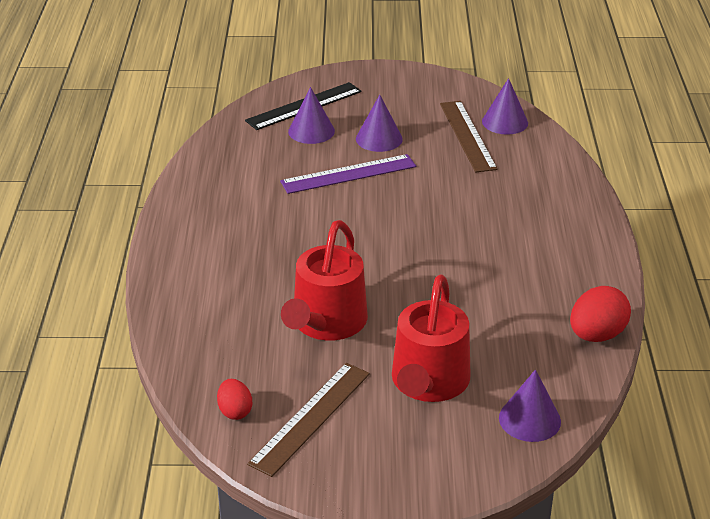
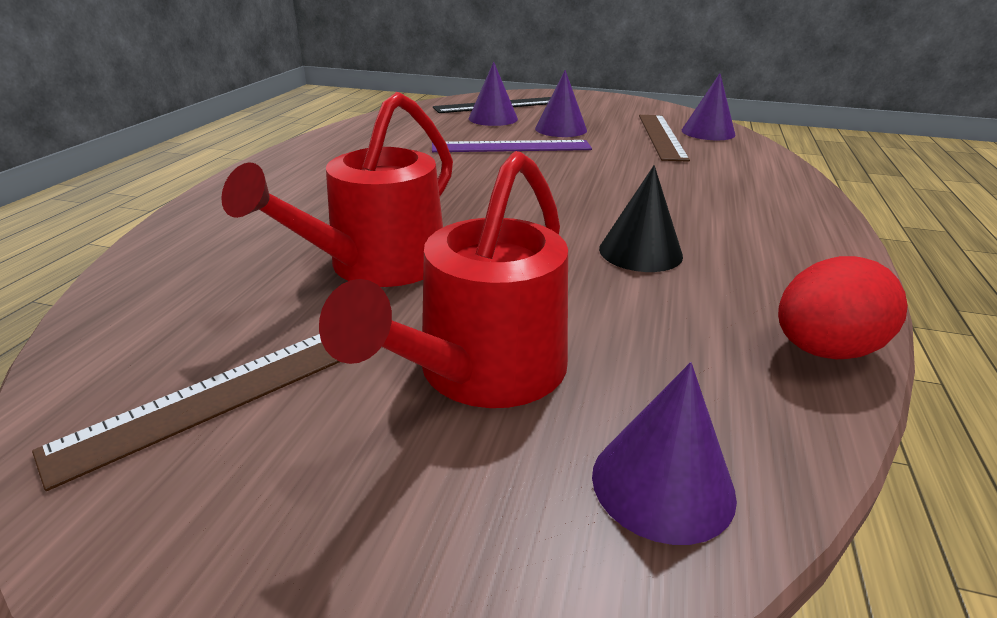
camera: 15 degrees right, 5 degrees down
(235, 411) = (126, 354): red egg -> none
(485, 279) = (640, 252): none -> black cone

